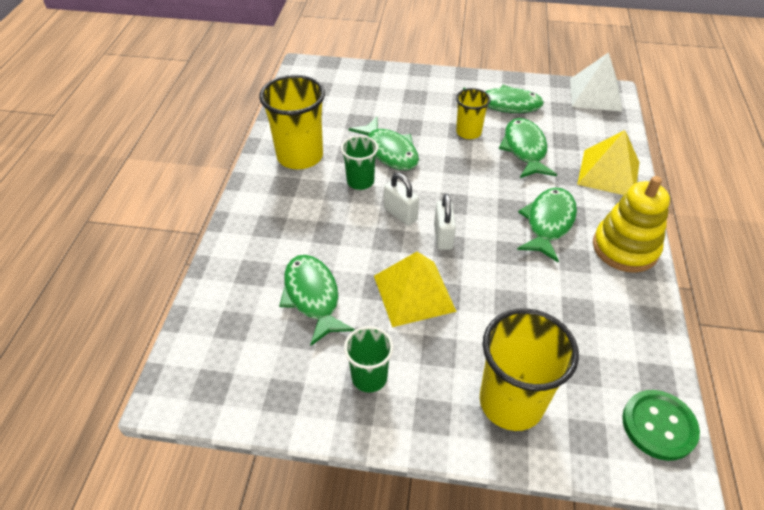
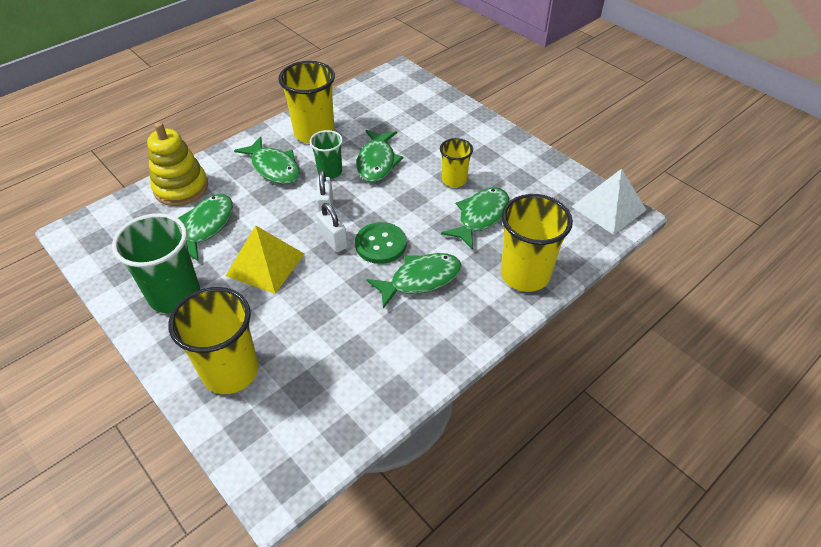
camera: 40 degrees right, 0 degrees up
(369, 377) = (174, 295): green cup -> green cup, size x1.75
(443, 236) = (333, 241): white padlock -> white padlock turned 75 degrees counterclockwise
(505, 105) = (513, 175): green fish -> green fish (274, 168)
(608, 173) = (525, 274): yellow pyramid -> yellow cup
(625, 248) = (453, 335): yellow stacking toy -> yellow stacking toy (181, 188)
(659, 426) = (299, 461): green button -> green button (380, 244)

